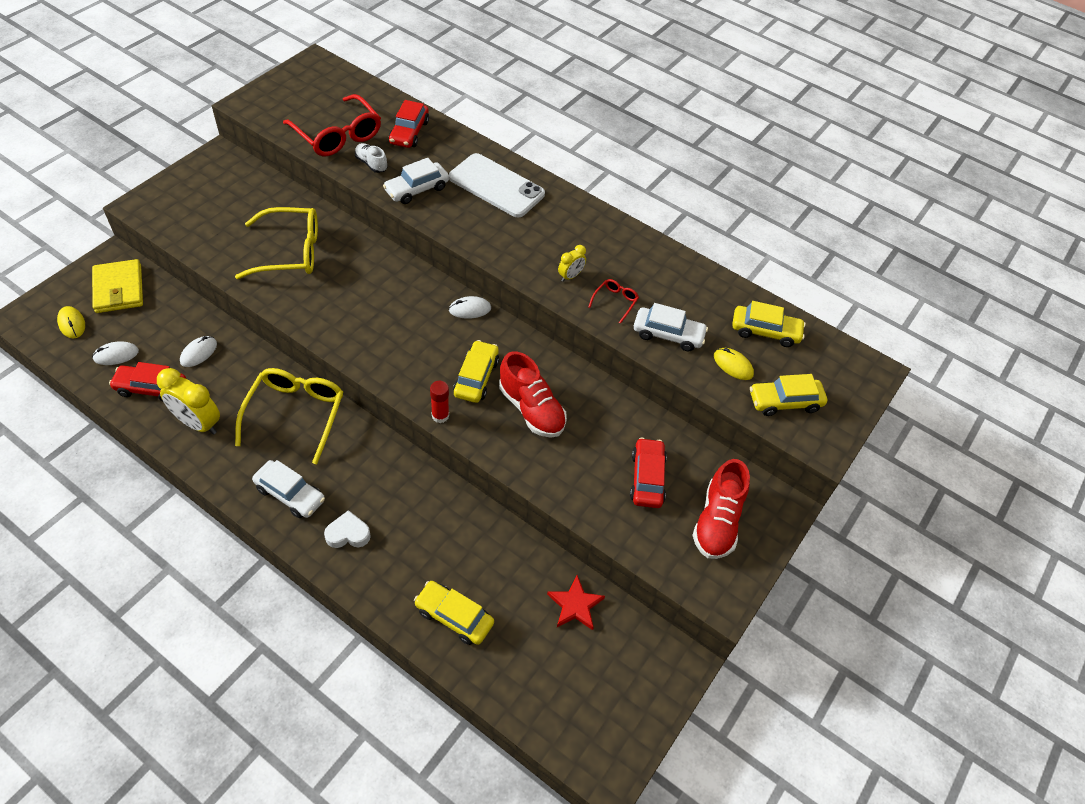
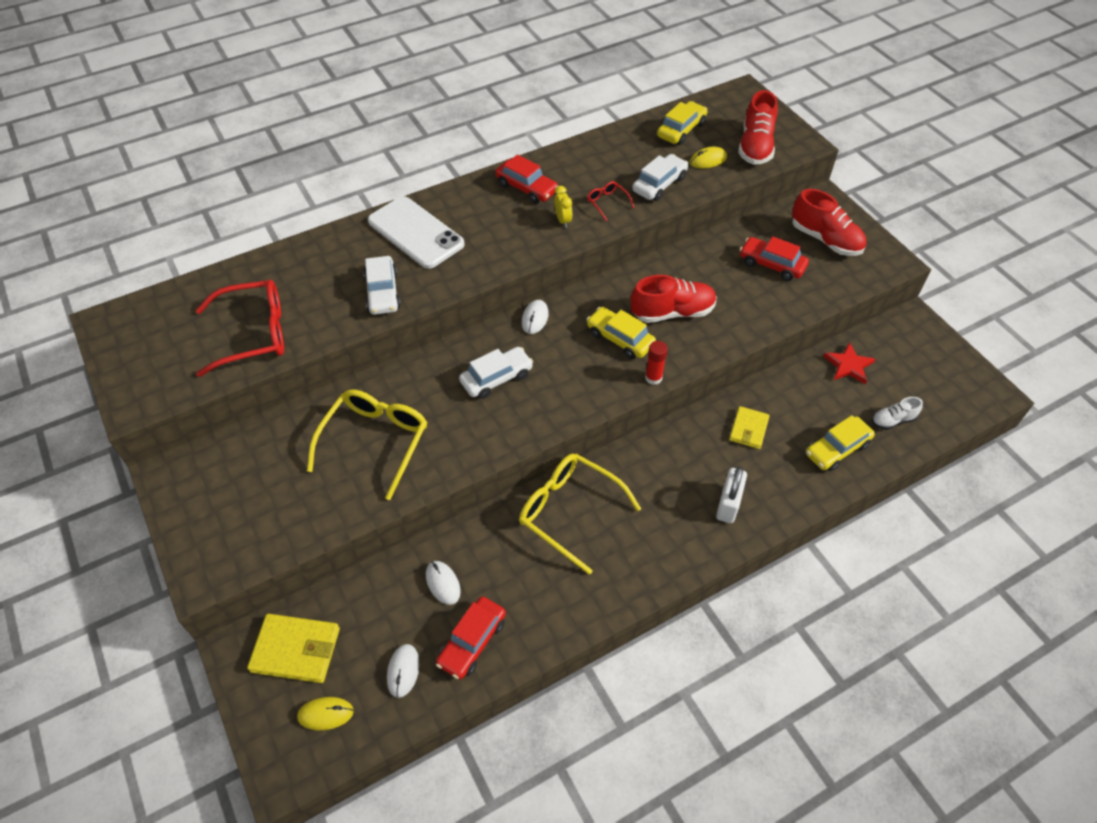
camera: 60 degrees left, 0 degrees up
(198, 423) = (543, 604): yellow clock -> none
(290, 494) = (666, 540): white car -> white car (496, 378)
(348, 534) = (728, 504): white heart -> white padlock
(371, 164) = (320, 318): white shoe -> white shoe (892, 420)
(409, 132) = (291, 274): red car -> red car (526, 188)
(445, 529) = (748, 429): none -> yellow wallet
(496, 186) = (415, 233): white phone -> white phone turned 75 degrees clockwise
(784, 402) = (755, 146): yellow car -> red shoe

